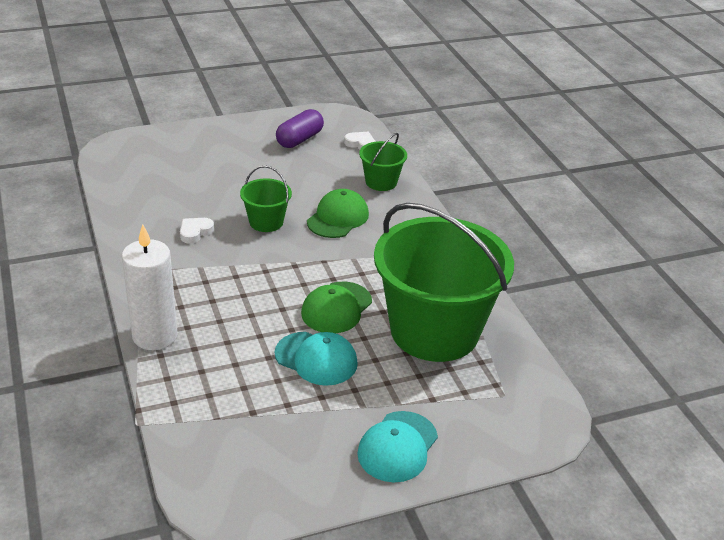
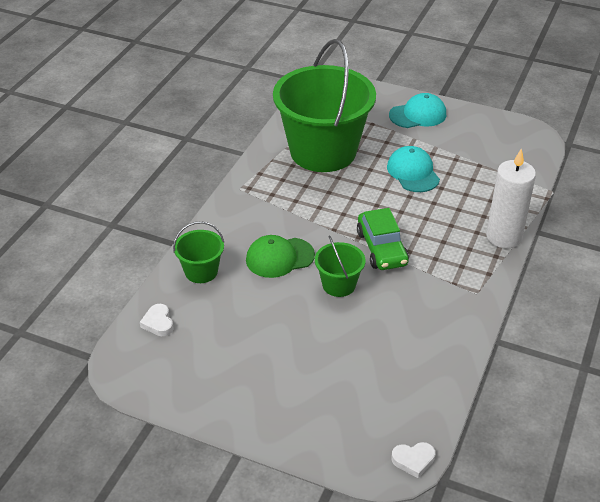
camera: 135 degrees left, 5 degrees up
(195, 232) = (405, 306): white heart -> white heart (413, 460)
(263, 266) = (381, 248): none -> green car
(299, 139) = (204, 362): purple capsule -> none
(336, 308) = (365, 194): green cap -> none

